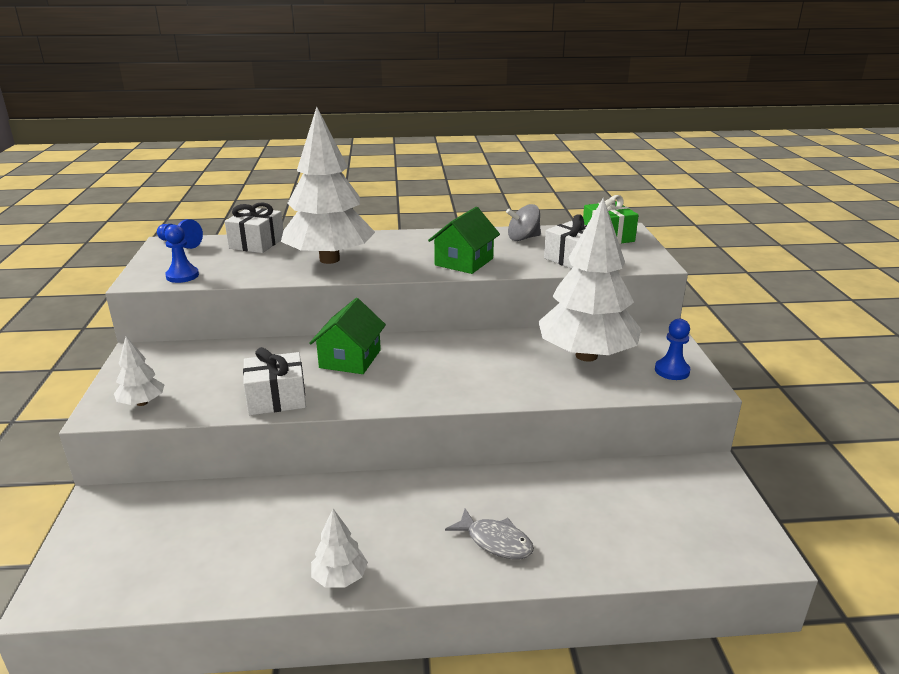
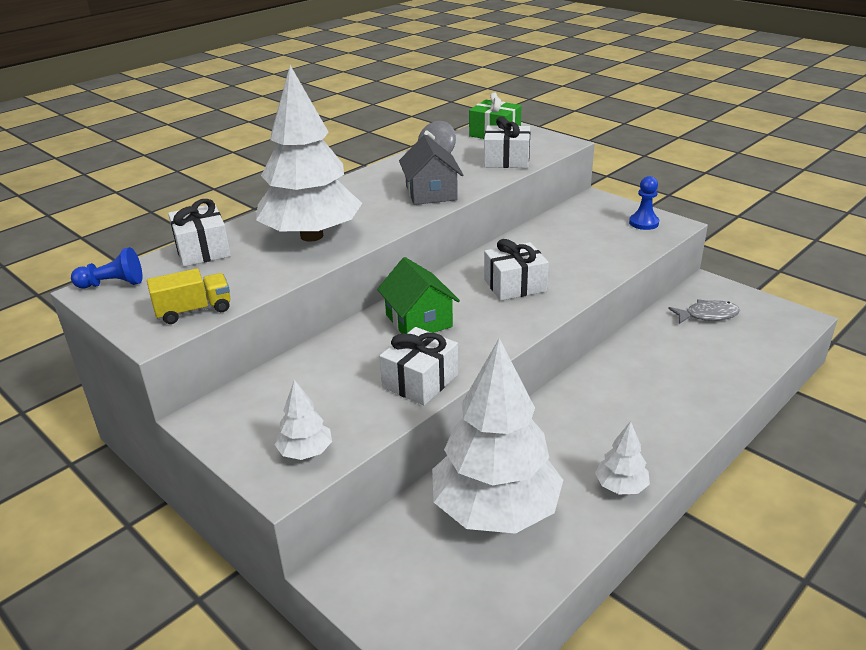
camera: 40 degrees left, 5 degrees up
(182, 276) = (194, 311): blue pawn -> yellow truck
(462, 368) = (515, 285): none -> white gift
(464, 262) = (431, 193): green house -> grey house
(495, 541) = (669, 400): grey fish -> grey fish (707, 315)
(586, 355) = (578, 237): white tree -> white tree (495, 510)

